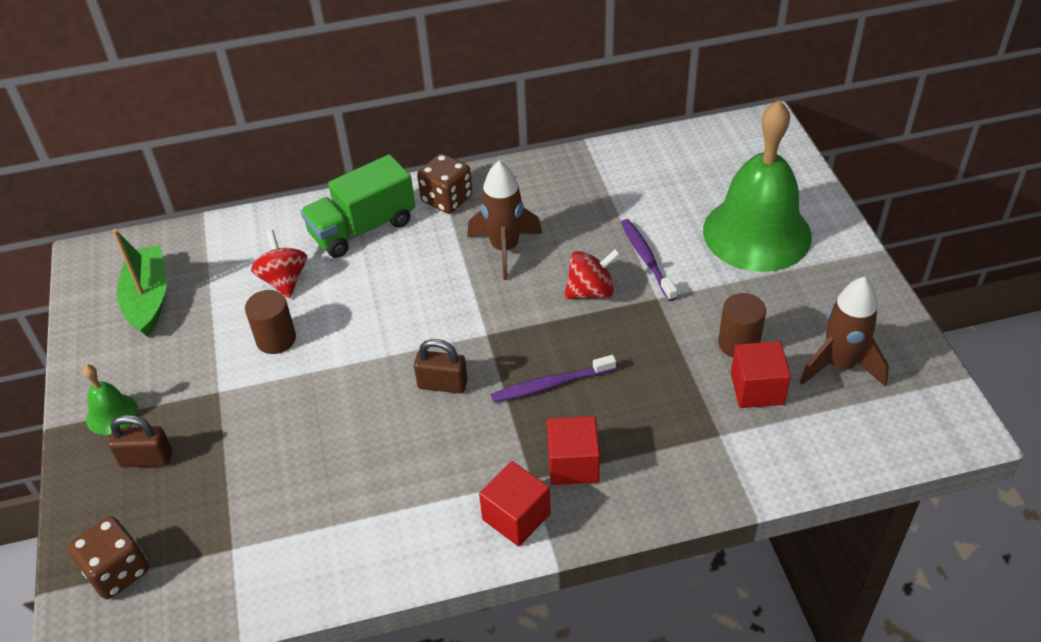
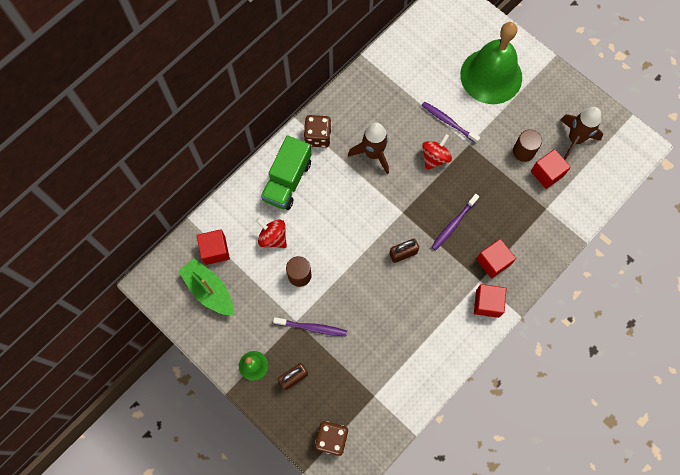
camera: 35 degrees left, 25 degrees up
(199, 260) = (215, 250): none -> red cube
(231, 410) = (312, 327): none -> purple toothbrush

